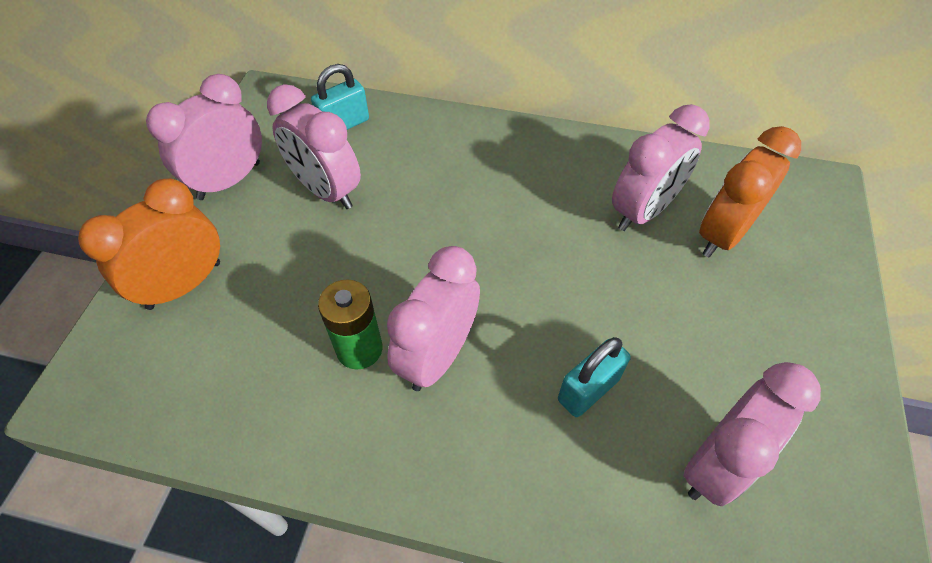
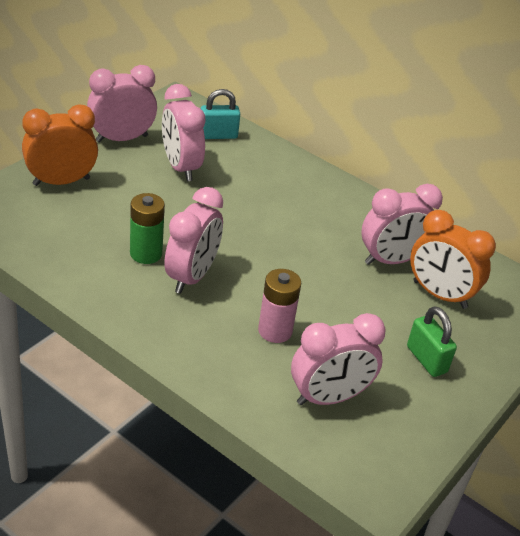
camera: 20 degrees right, 15 degrees down
(438, 356) = (192, 276): pink clock -> pink clock turned 150 degrees clockwise
(588, 390) = (275, 331): turquoise padlock -> pink battery
(722, 234) = (439, 294): orange clock -> orange clock turned 120 degrees counterclockwise
(775, 337) = (426, 359): none -> green padlock

